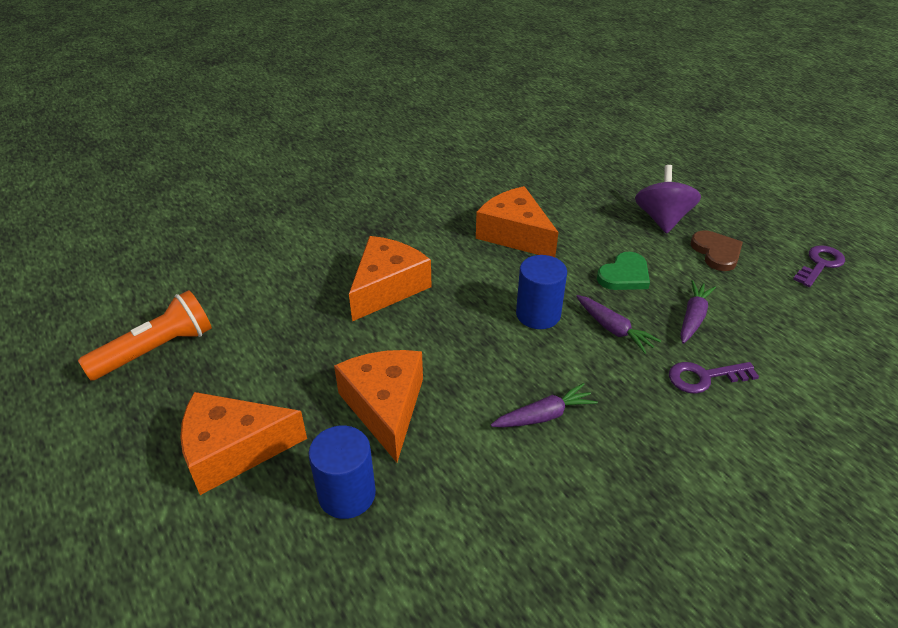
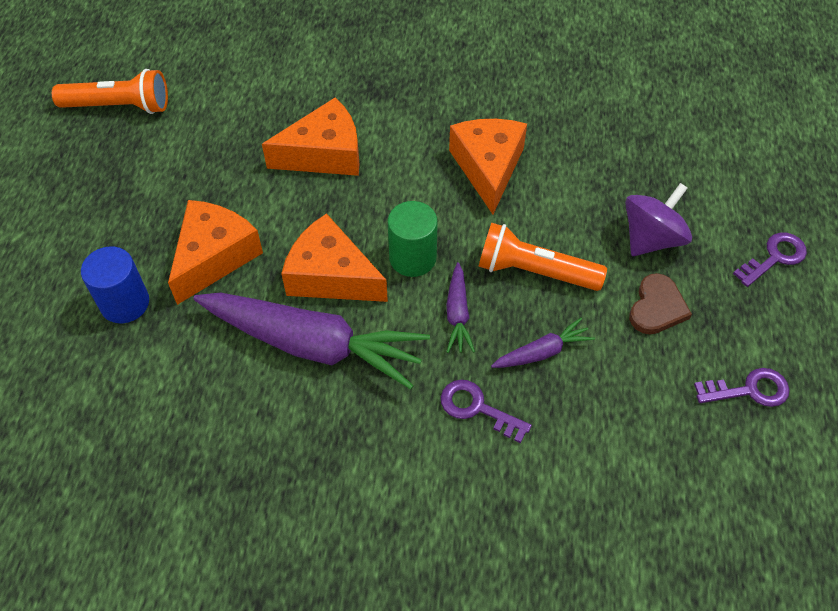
camera: 40 degrees right, 15 degrees up
(233, 450) = (92, 220): orange cheese -> orange cheese (331, 276)
(538, 314) = (412, 258): blue cylinder -> green cylinder
(544, 416) = (313, 345): purple carrot -> purple carrot, size x2.23
(624, 275) = (534, 271): green heart -> orange flashlight
(734, 193) = (774, 257): none -> purple key

